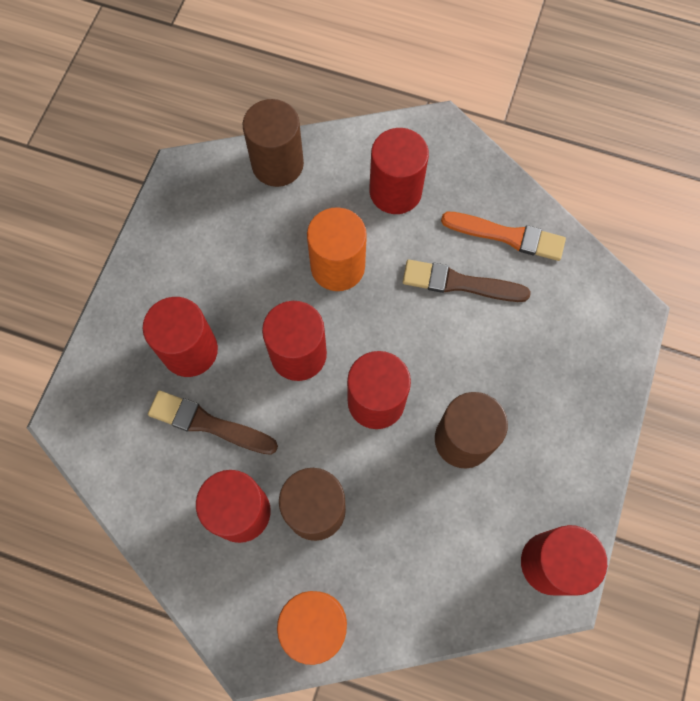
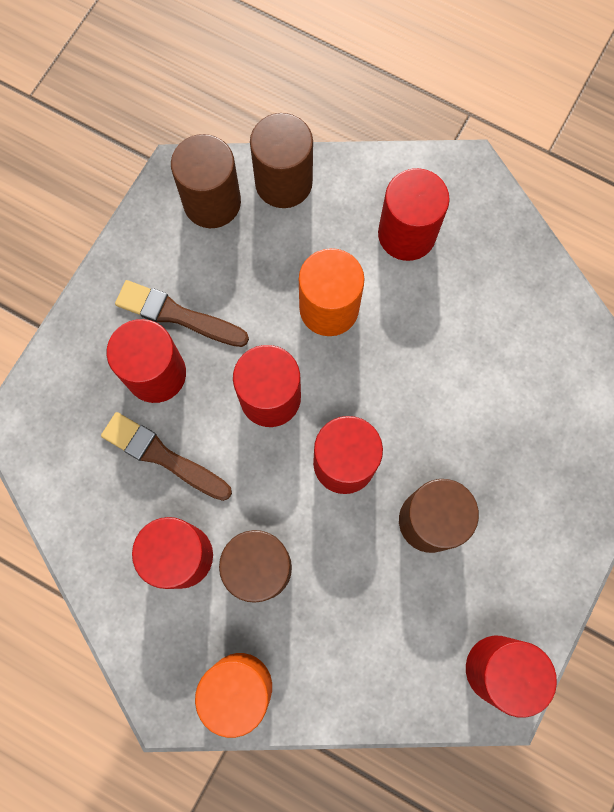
camera: 10 degrees right, 5 degrees up
(216, 191) = (212, 202): none -> brown cylinder
(460, 283) = (458, 349): brown brush -> brown brush (177, 315)
(507, 236) = (520, 305): orange brush -> none

